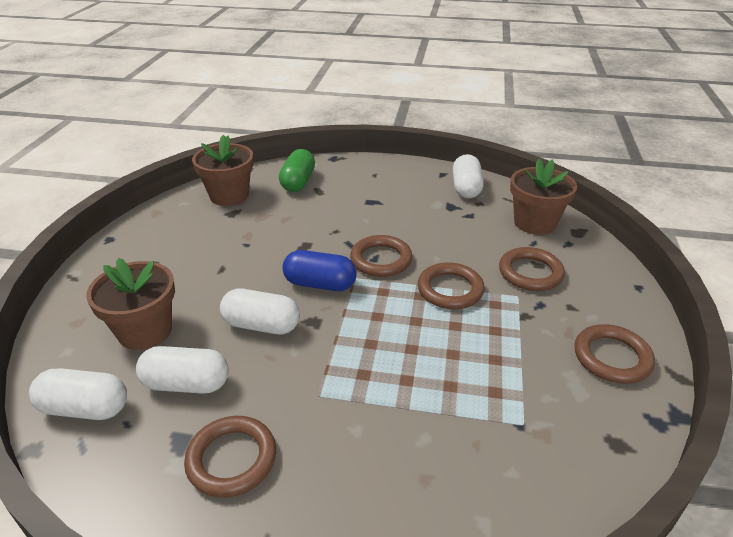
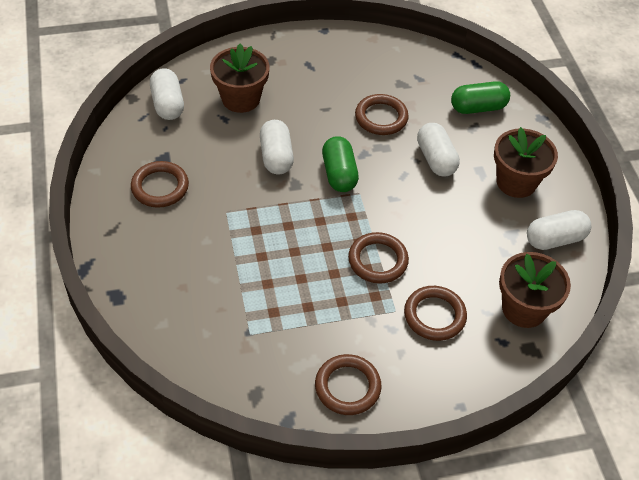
camera: 65 degrees right, 15 degrees up
(186, 384) = (206, 141): white capsule -> white capsule (435, 159)
(229, 195) = (425, 71): brown flower pot -> brown flower pot (516, 182)
(320, 284) = (339, 174): blue capsule -> green capsule
(381, 259) = (393, 203): brown ring -> brown ring (381, 117)

